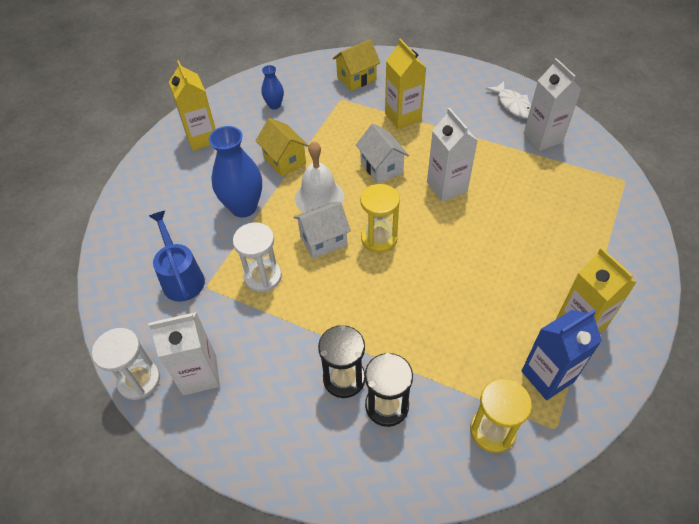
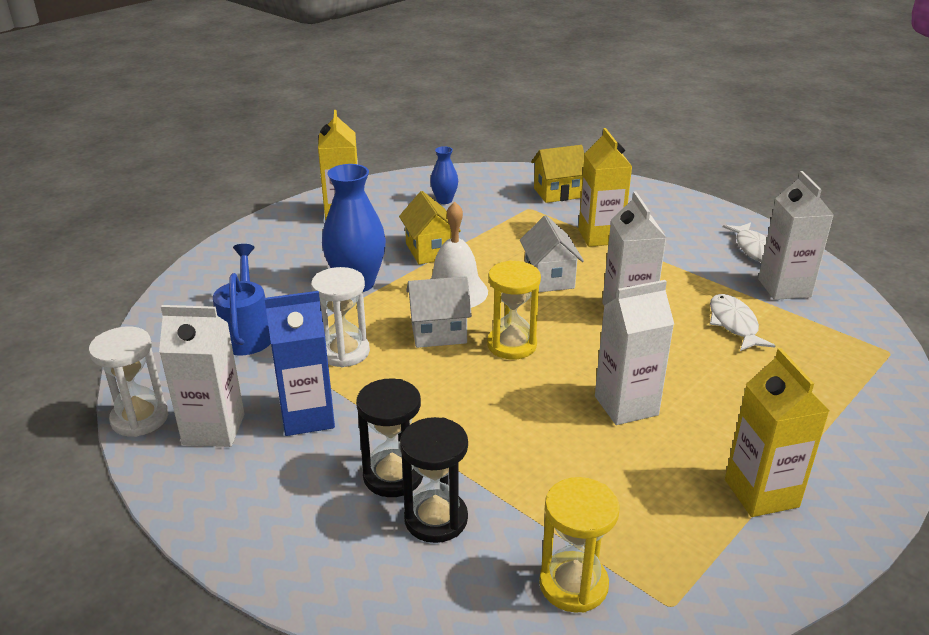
camera: 15 degrees right, 20 degrees down
(474, 273) = (626, 405): none -> white carton
(520, 180) = (734, 324): none -> white fish
(547, 376) = (684, 542): blue carton -> blue carton (307, 417)

